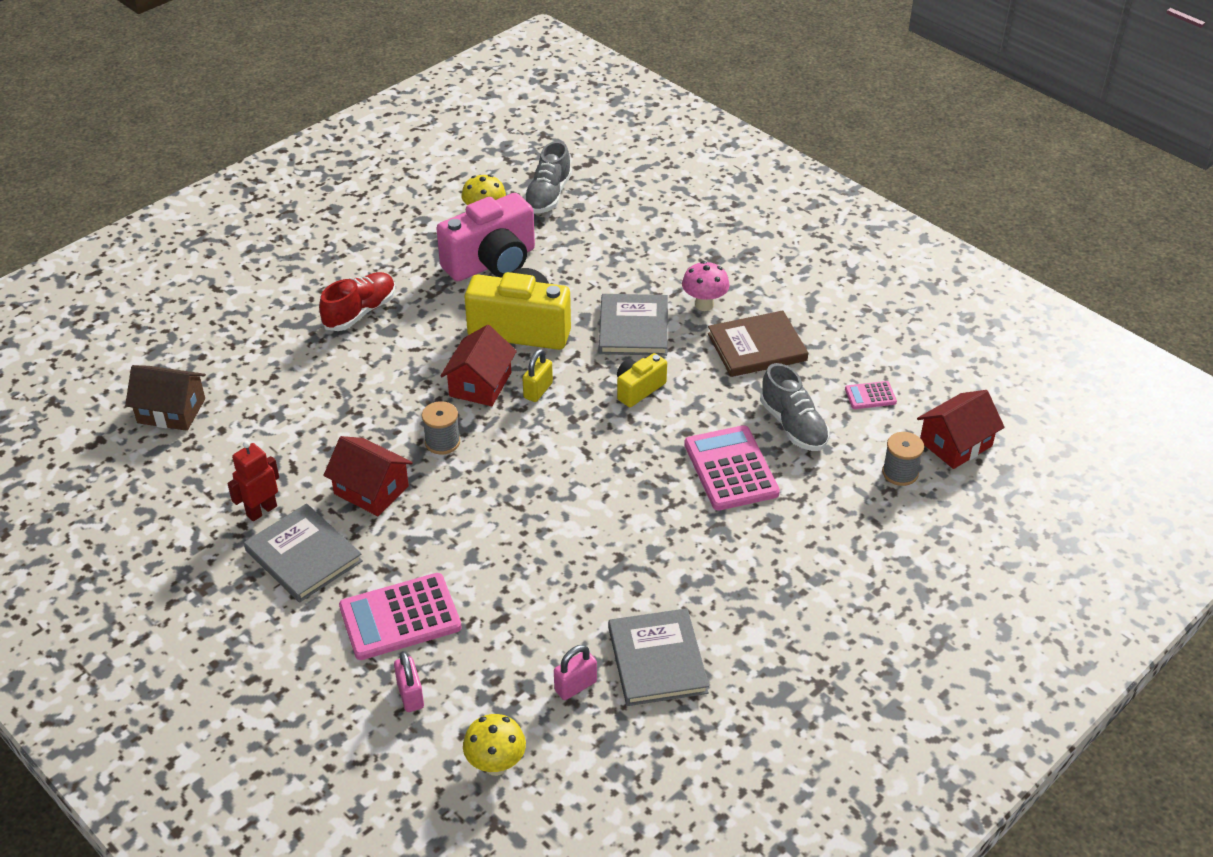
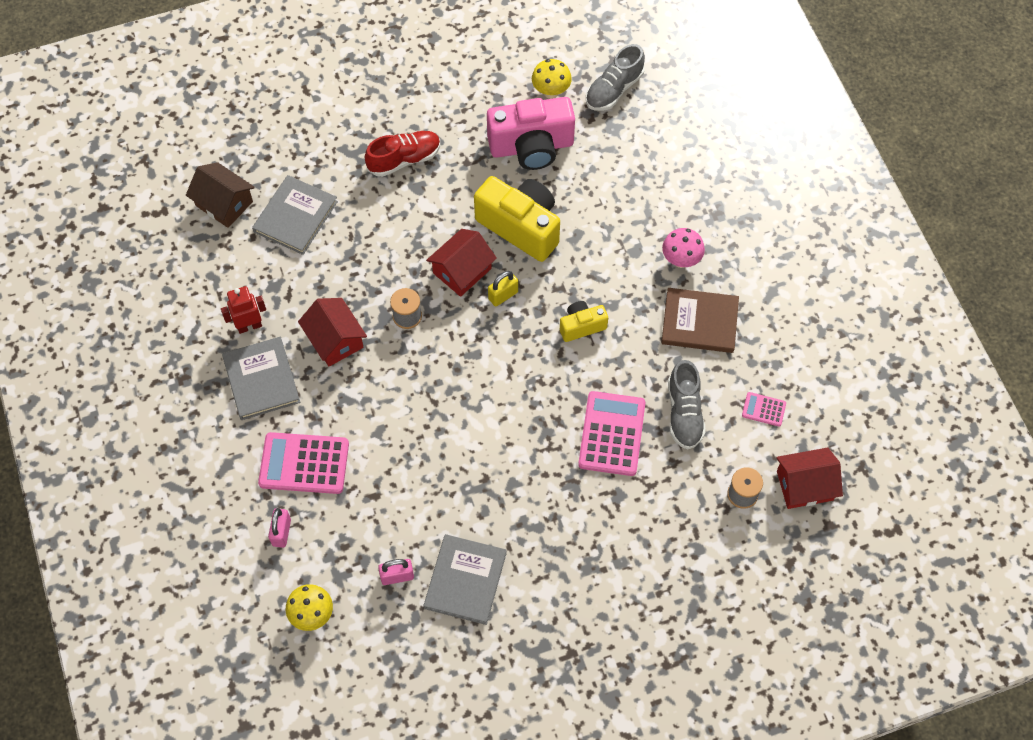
camera: 25 degrees right, 20 degrees up
(633, 328) = (610, 262): grey book -> grey book (295, 216)

